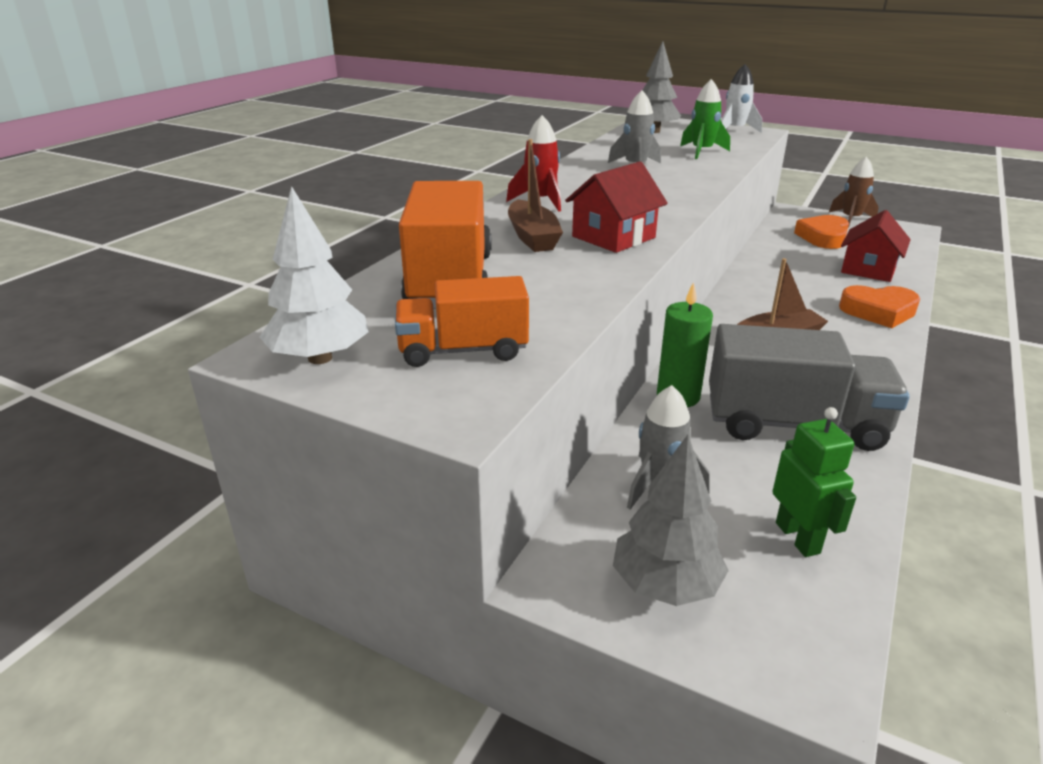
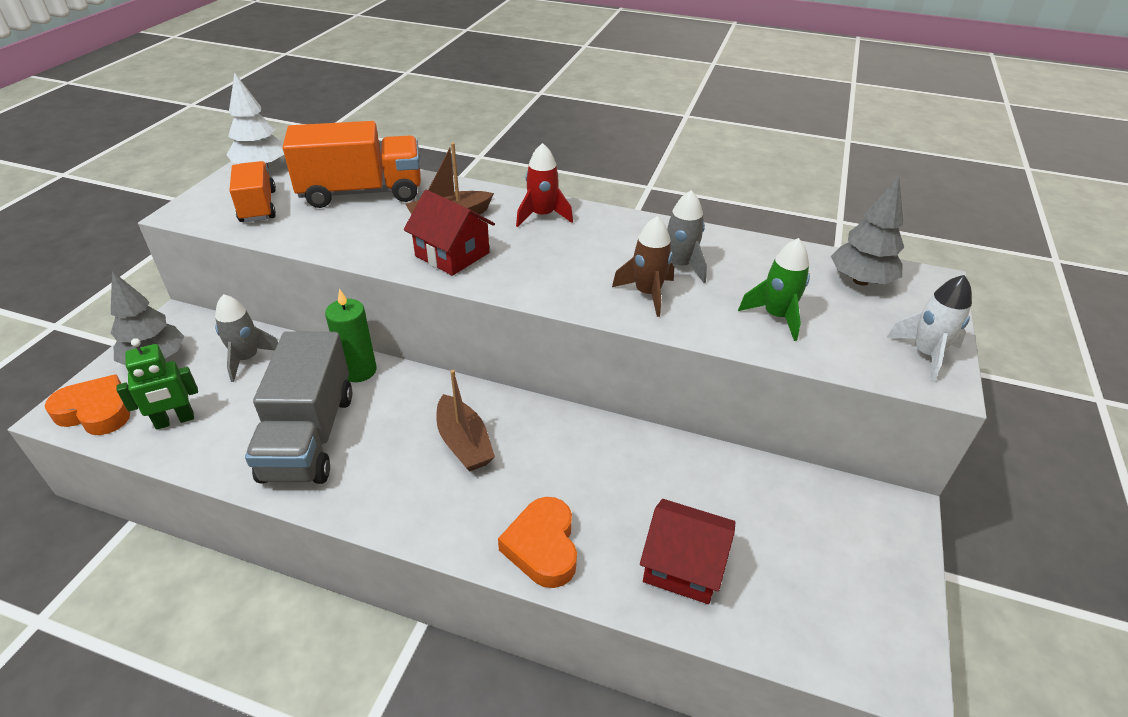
camera: 80 degrees right, 10 degrees up
(823, 237) = (794, 532): orange heart -> orange heart (96, 411)
(850, 219) = (904, 586): brown rocket -> brown rocket (647, 294)

